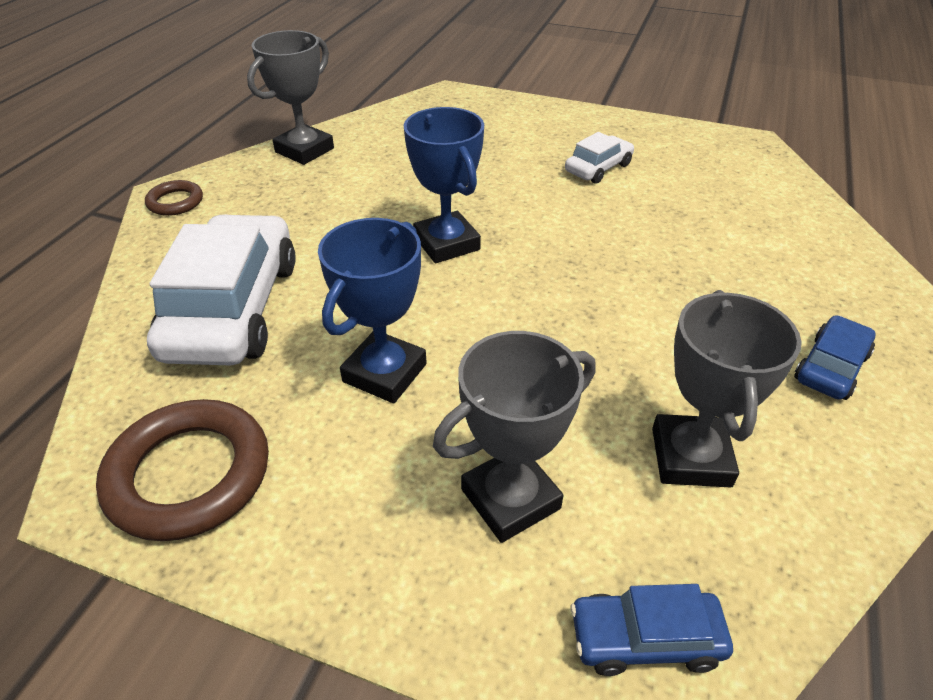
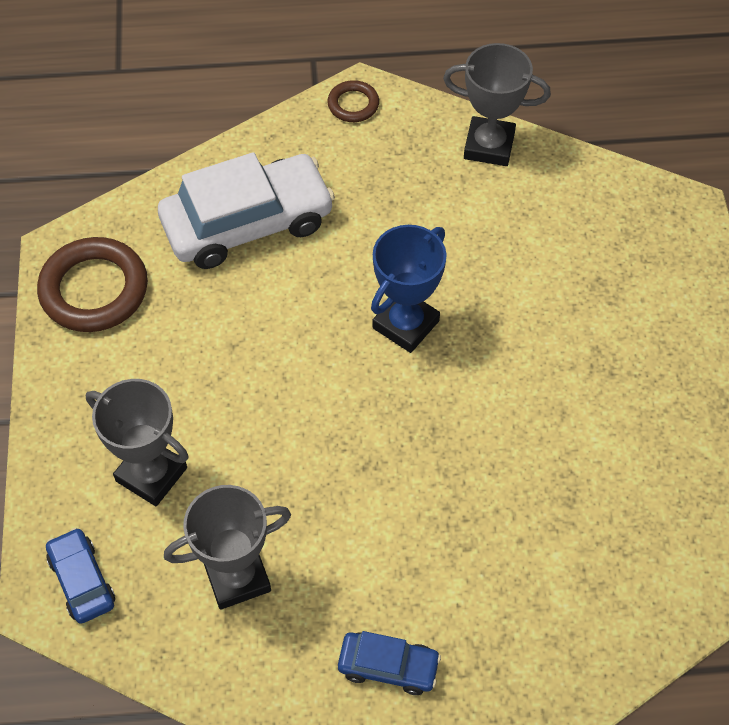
camera: 65 degrees right, 15 degrees up
(384, 373) = (228, 352): blue trophy -> none
(598, 168) = (613, 404): white car -> none

